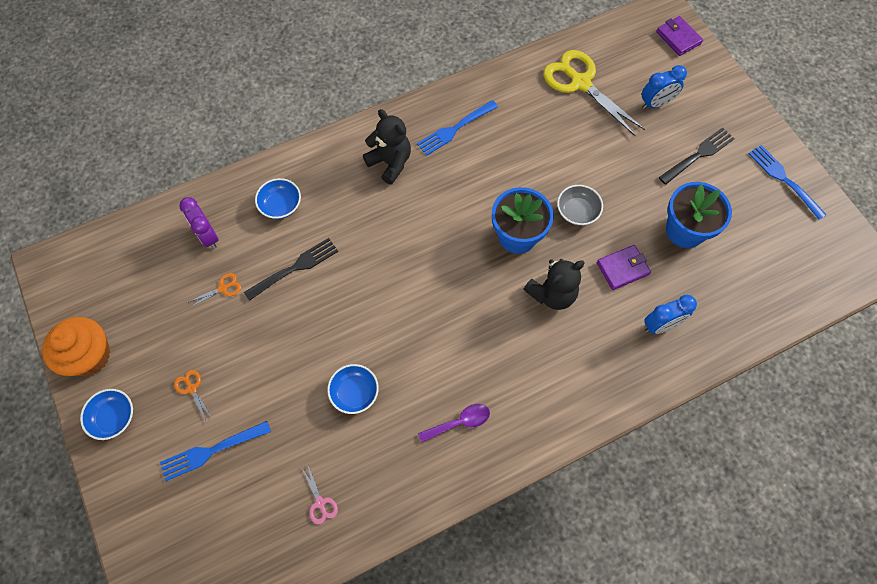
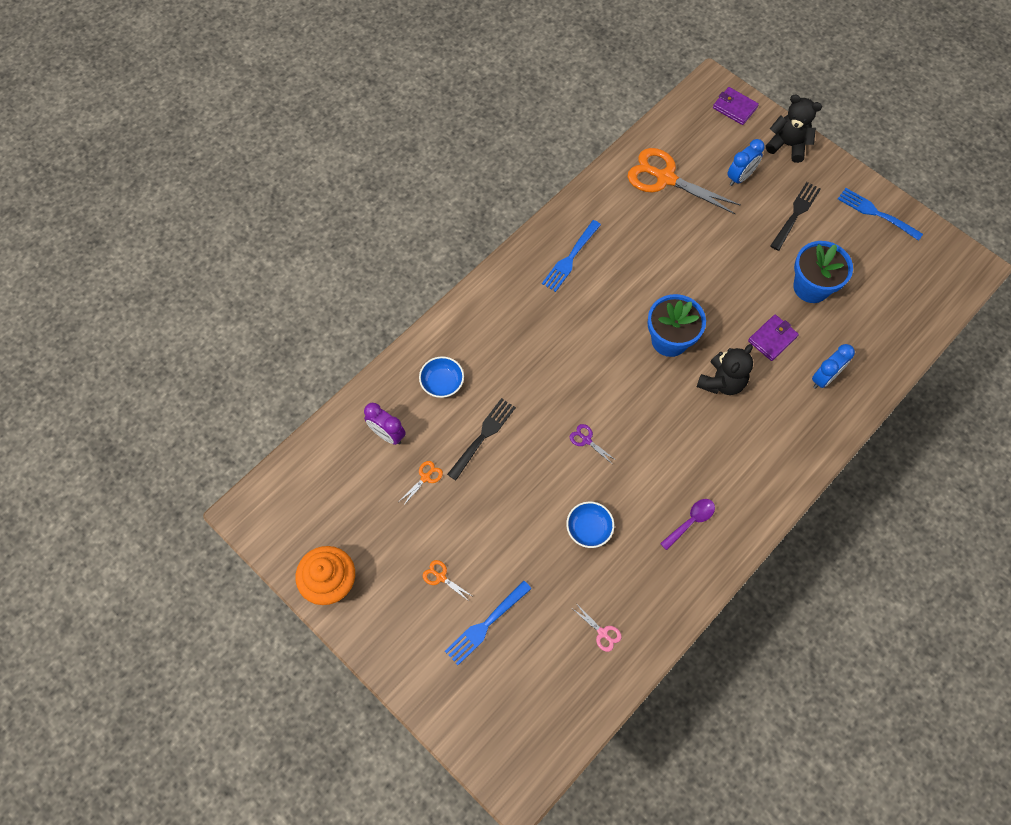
camera: 20 degrees left, 0 degrees up
(114, 417) = (382, 628): blue bowl -> none
(390, 163) = (525, 309): black teddy bear -> black teddy bear (787, 145)
(392, 305) = (586, 440): none -> purple scissors
(577, 212) = (712, 300): grey bowl -> none
(580, 83) = (665, 178): yellow scissors -> orange scissors

